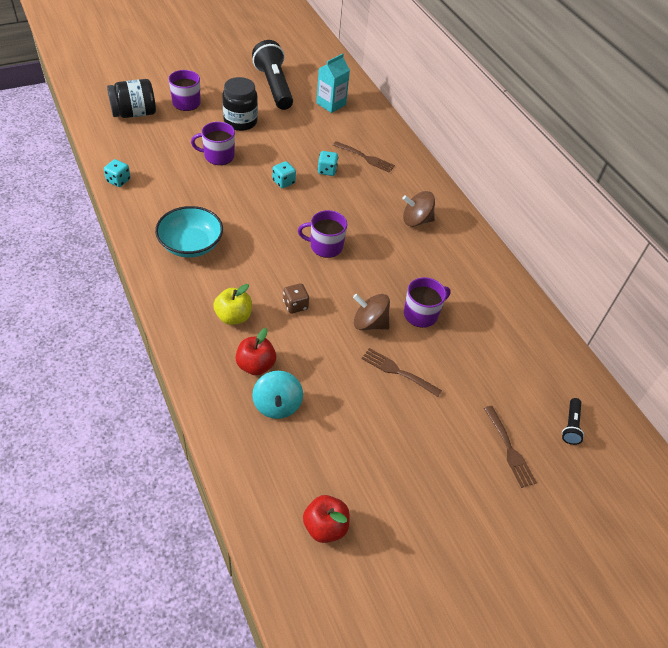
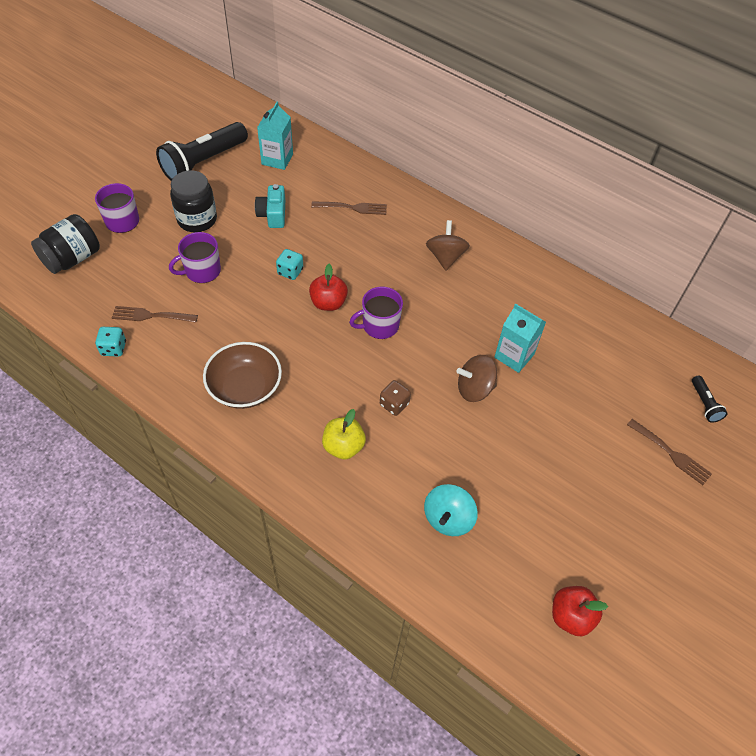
camera: 25 degrees left, 5 degrees up
(191, 245) = (245, 387): turquoise bowl -> brown bowl
(255, 365) = (400, 488): red apple -> red apple (328, 303)
(274, 86) = (204, 162): black flashlight -> black flashlight turned 90 degrees counterclockwise
(277, 405) = (448, 518): turquoise spinning top -> turquoise spinning top turned 60 degrees clockwise
(299, 139) = (273, 214): none -> turquoise camera
(327, 170) = (324, 239): turquoise dice -> none
(398, 371) = (532, 426): brown fork -> brown fork (151, 316)
(416, 220) = (445, 257): brown spinning top -> brown spinning top turned 120 degrees clockwise
(421, 314) = (514, 356): purple mug -> turquoise carton

